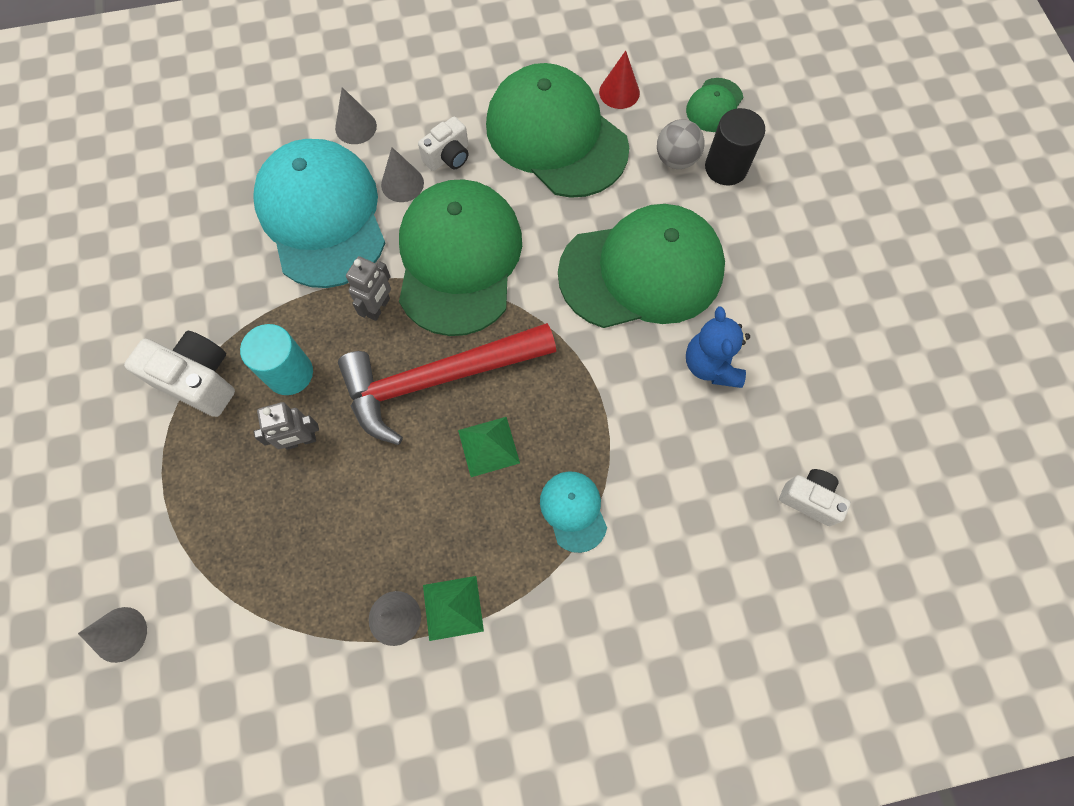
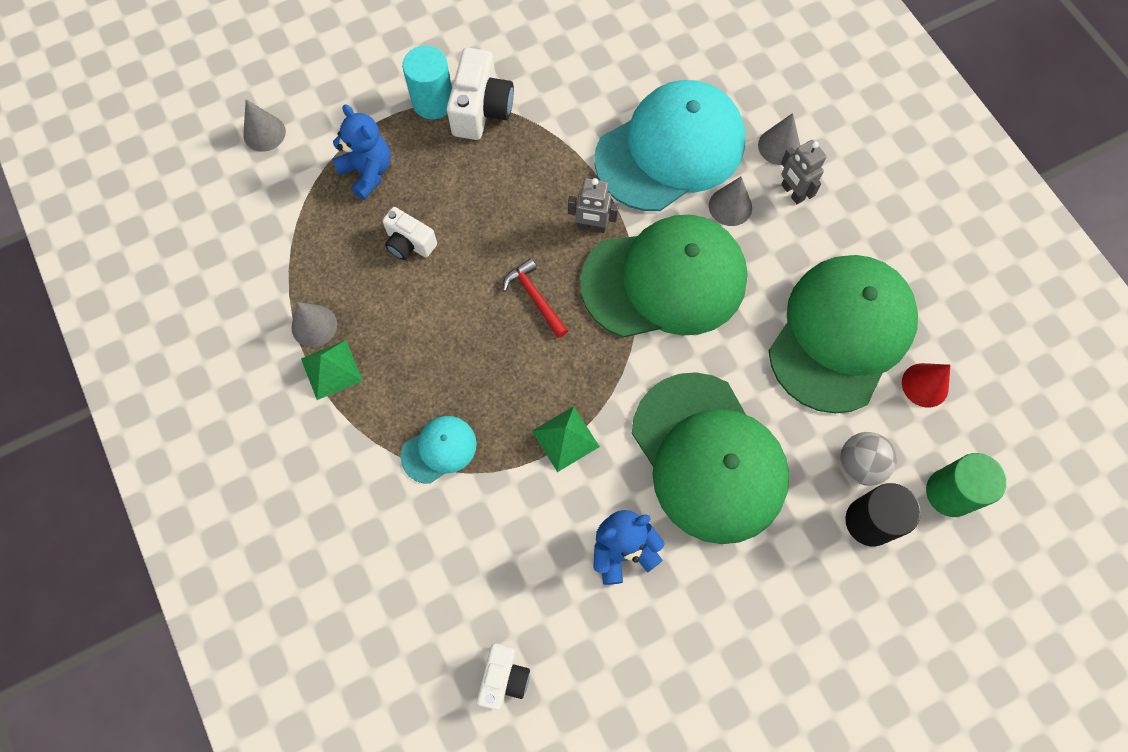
camera: 75 degrees right, 0 degrees up
(224, 520) = (367, 172): none -> blue teddy bear
(289, 373) = (507, 176): turquoise cylinder -> turquoise cylinder (433, 102)
(300, 441) = (448, 205): grey robot -> grey robot (792, 192)
(438, 380) = (535, 298): red hammer -> red hammer, size x0.43
(448, 157) = (776, 238): white camera -> white camera (409, 243)
(488, 446) = (482, 359): green pyramid -> green pyramid (565, 438)
(714, 105) = (950, 493): green cap -> green cylinder

